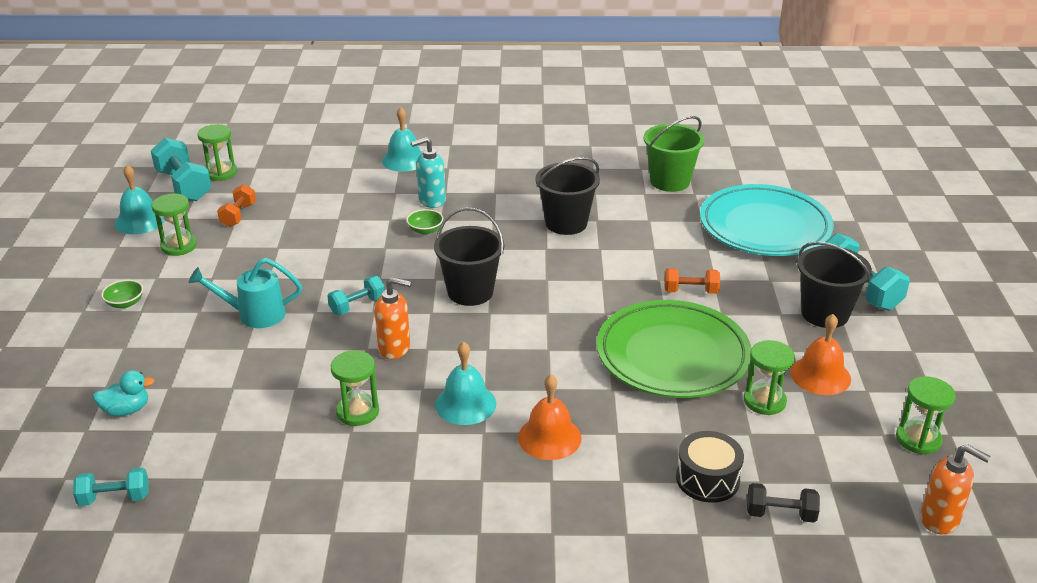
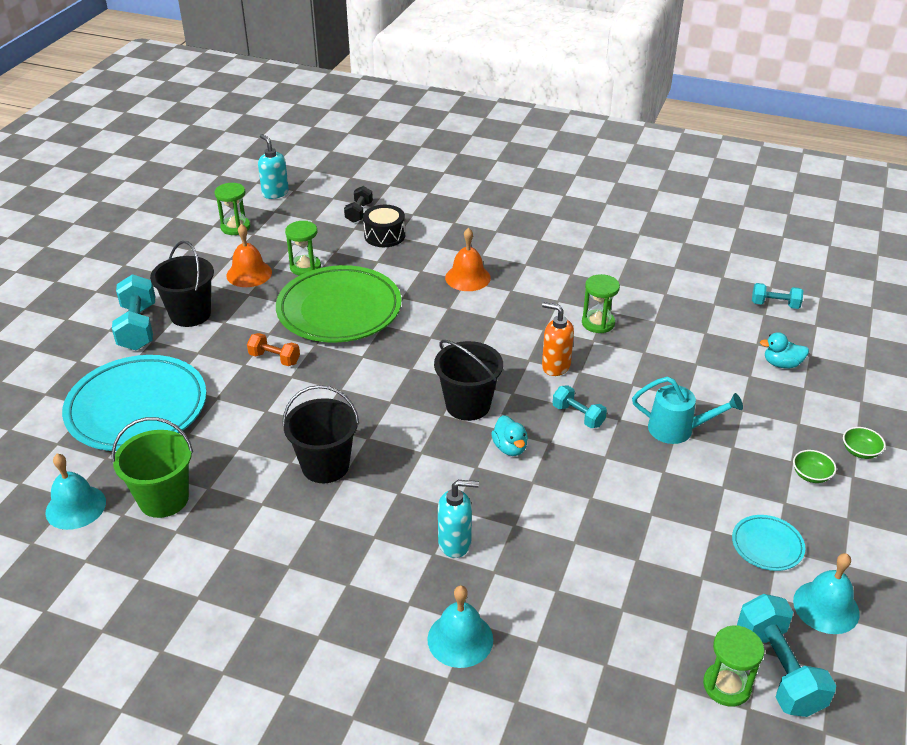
camera: 160 degrees left, 5 degrees up
(179, 246) = (767, 545): green hourglass -> turquoise plate
(238, 215) = (698, 582): orange dumbbell -> none
(357, 306) = (578, 416): turquoise dumbbell -> turquoise dumbbell turned 60 degrees clockwise
(414, 267) = (510, 448): none -> turquoise duck
(425, 230) = (480, 496): green bowl -> green bowl (860, 451)
(465, 404) = (515, 311): turquoise bell -> turquoise bell (75, 507)
(780, 514) = (359, 212): black dumbbell -> black dumbbell turned 75 degrees clockwise
(940, 519) = (275, 193): orange soap dispenser -> turquoise soap dispenser

